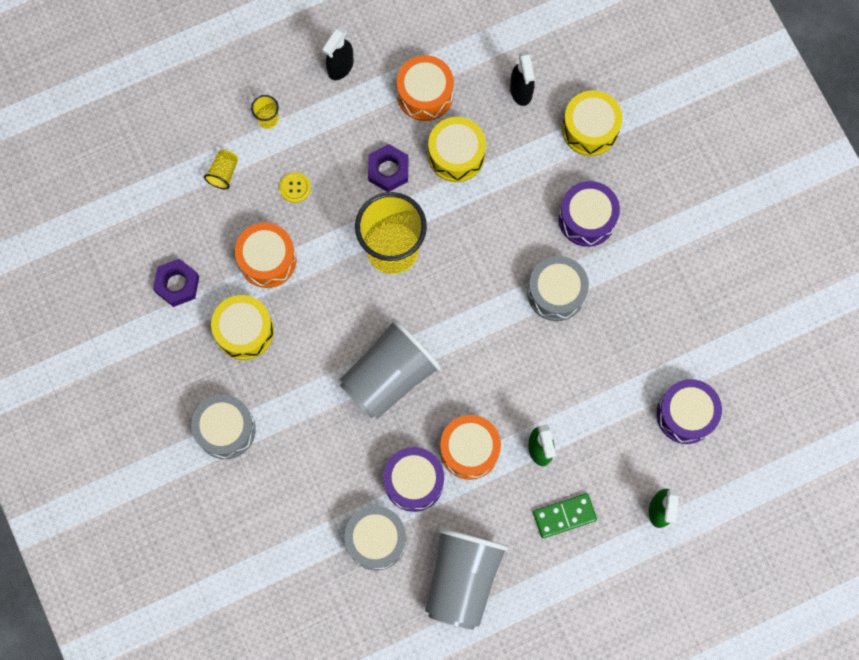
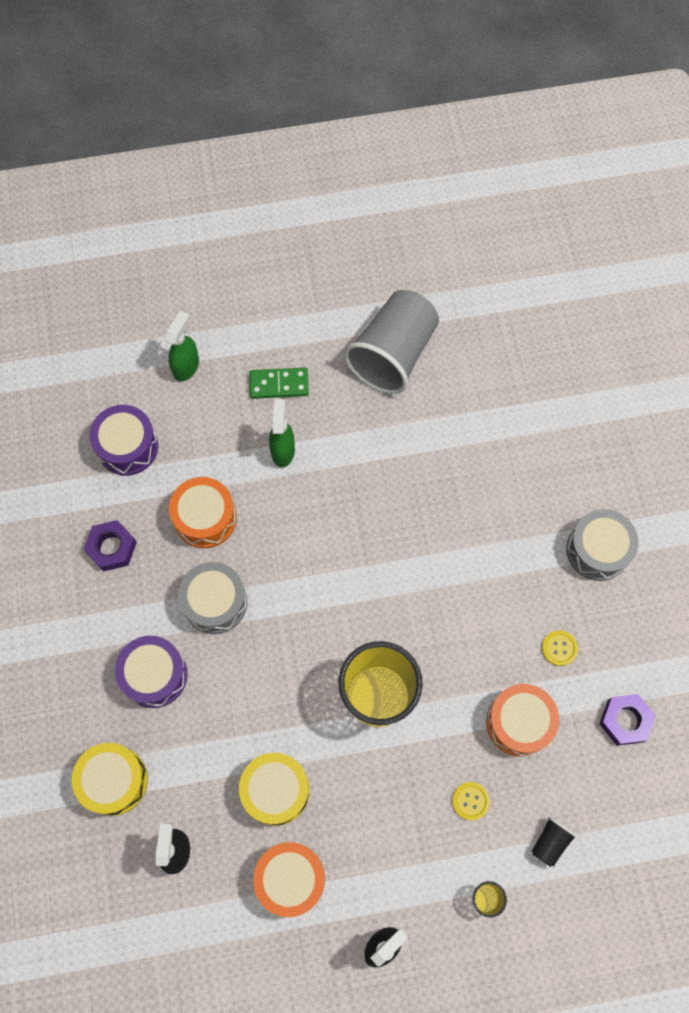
camera: 165 degrees left, 5 degrees down
(224, 173) = (550, 842): yellow cup -> black cup
(244, 331) = (559, 648): yellow drum -> yellow button
(376, 540) = (467, 408): grey drum -> none
(388, 170) = (358, 793): purple nut -> purple nut (111, 548)
(389, 376) = (415, 560): grey cup -> none
(414, 481) = (416, 452): purple drum -> none
(469, 450) = (353, 467): orange drum -> orange drum (205, 518)

